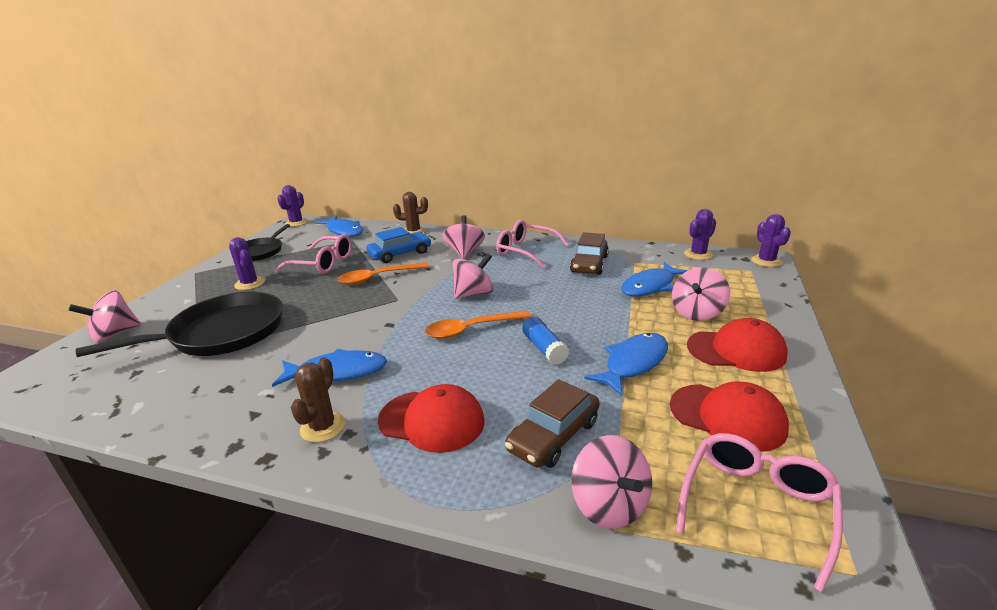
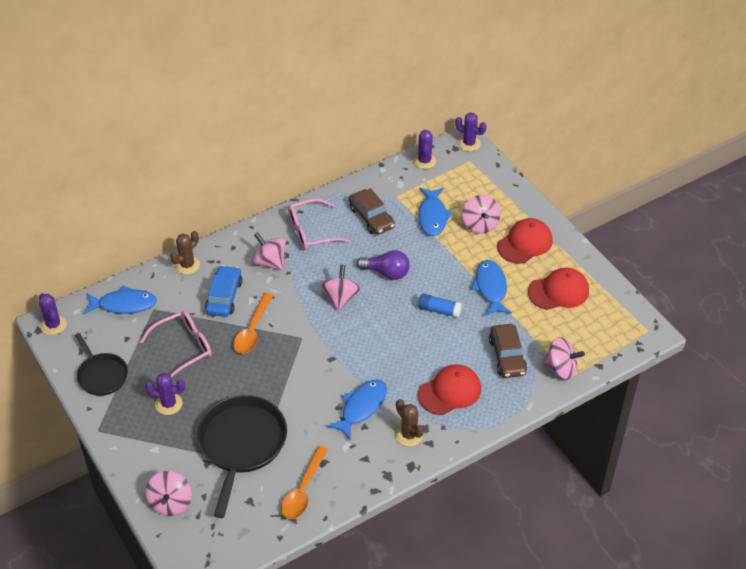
camera: 50 degrees left, 20 degrees up
(471, 329) = (383, 326): orange spoon -> orange spoon (303, 490)
(541, 299) = (386, 273): none -> purple light bulb
(756, 506) = (604, 328): pink glasses -> none

